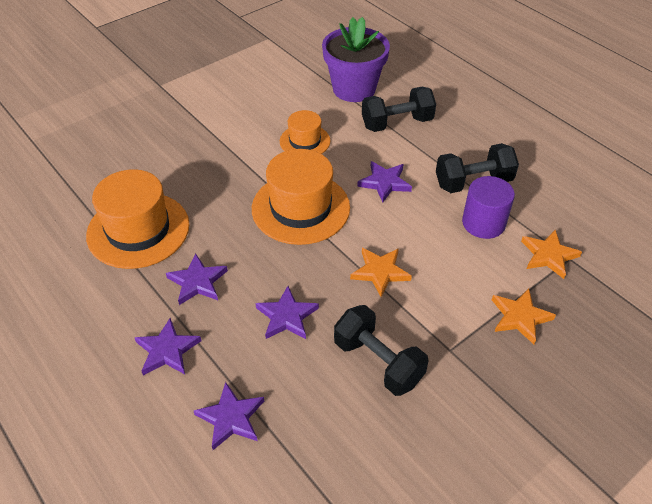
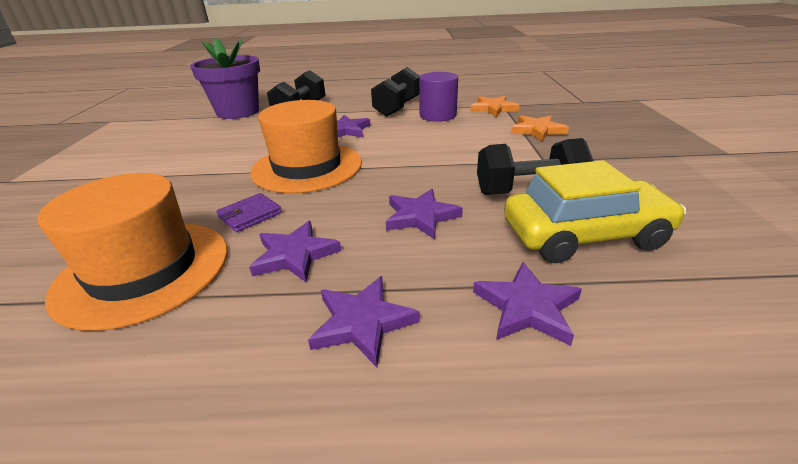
camera: 50 degrees left, 15 degrees down
(218, 229) = (250, 215): none -> purple wallet
(305, 141) = (243, 142): orange hat -> none
(336, 421) = (584, 235): none -> yellow car
(380, 272) = (430, 159): orange star -> none

